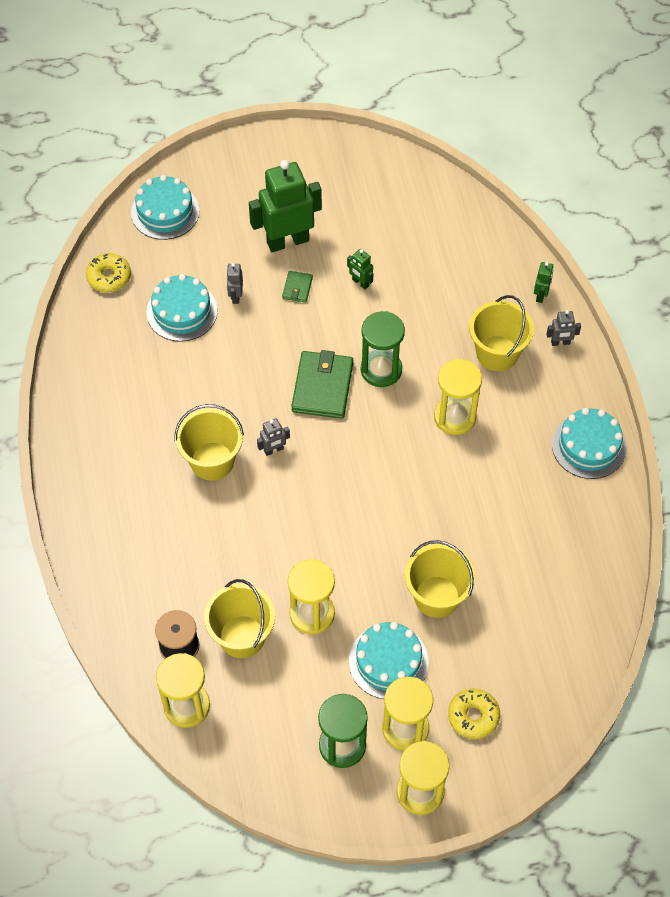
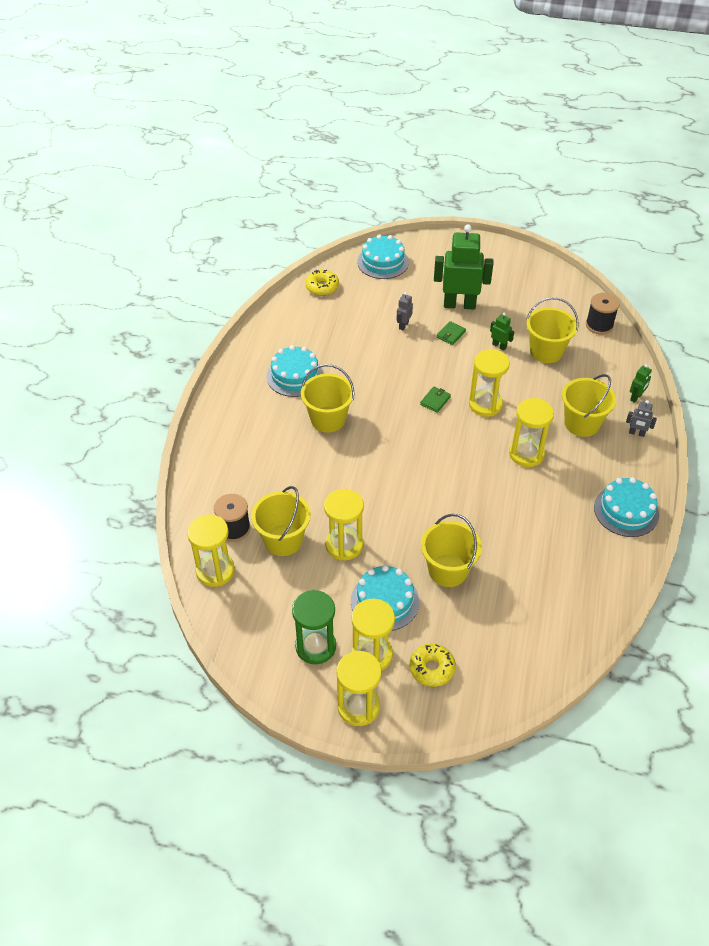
camera: 25 degrees right, 10 degrees down
(182, 311) = (360, 322): turquoise cake -> turquoise cake (295, 376)
(273, 450) = (376, 428): grey robot -> none
(322, 387) = (435, 401): green wallet -> green wallet, size x0.49
(360, 283) = (499, 346): green robot -> green robot turned 150 degrees clockwise
(381, 370) = (485, 404): green hourglass -> yellow hourglass
(417, 270) = (546, 351): none -> yellow bucket
(460, 210) = (599, 325): none -> black spool

